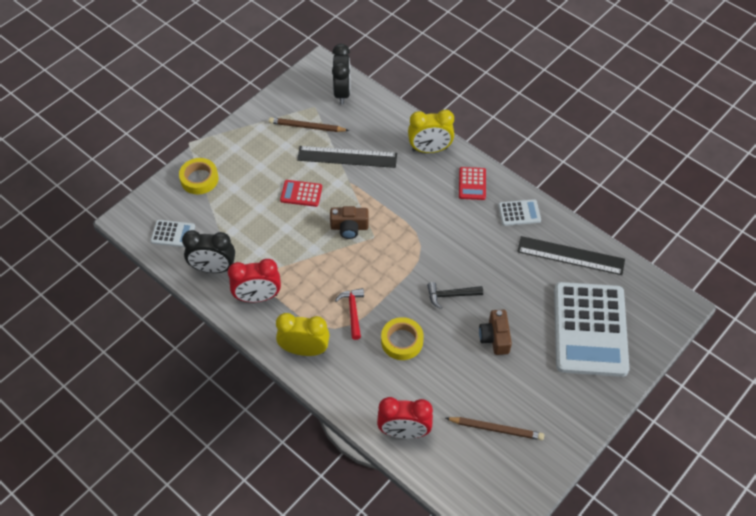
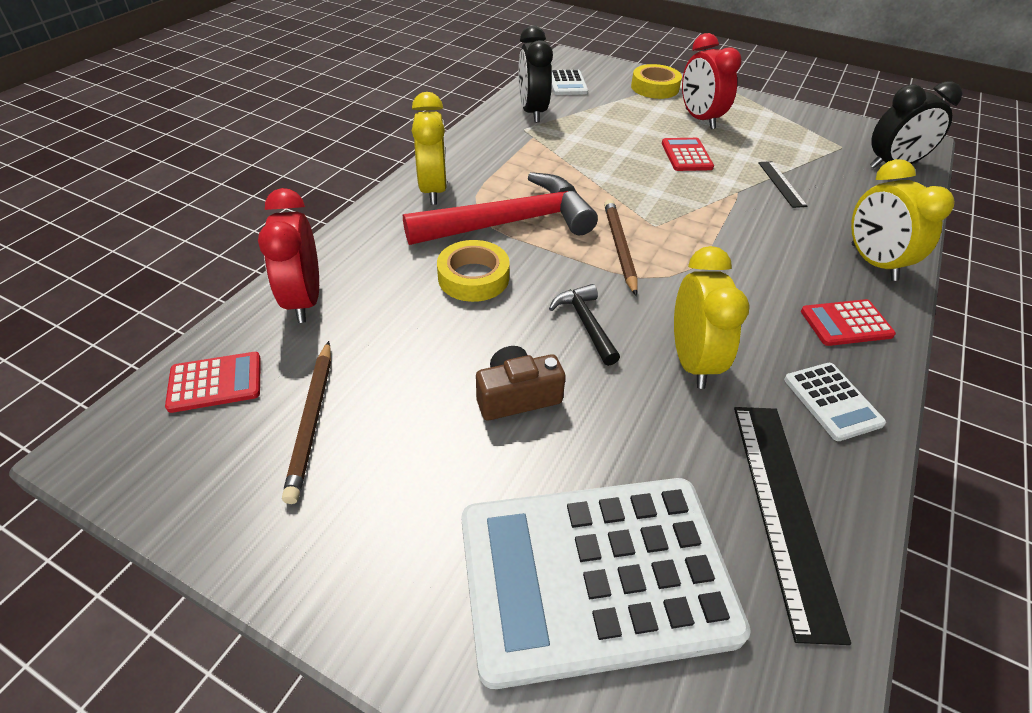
camera: 75 degrees right, 10 degrees down
(258, 297) = (504, 146): red clock -> red clock (699, 119)
(307, 127) = (801, 145): brown pencil -> brown pencil (619, 247)
(347, 157) = (781, 184): black ruler -> black ruler, size x0.53
(349, 227) = (657, 201): brown camera -> none
(353, 311) = (511, 223): red hammer -> red hammer, size x2.11
(462, 475) = (215, 382): none -> red calculator
(485, 257) = (692, 361): none -> yellow clock

